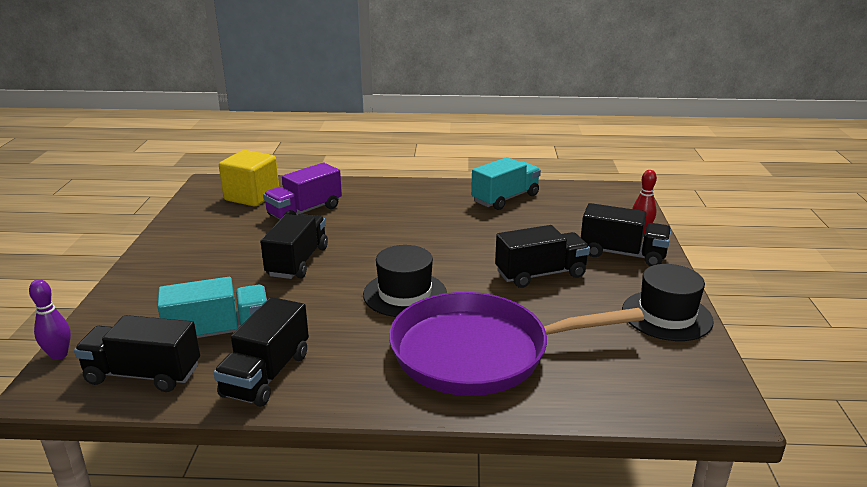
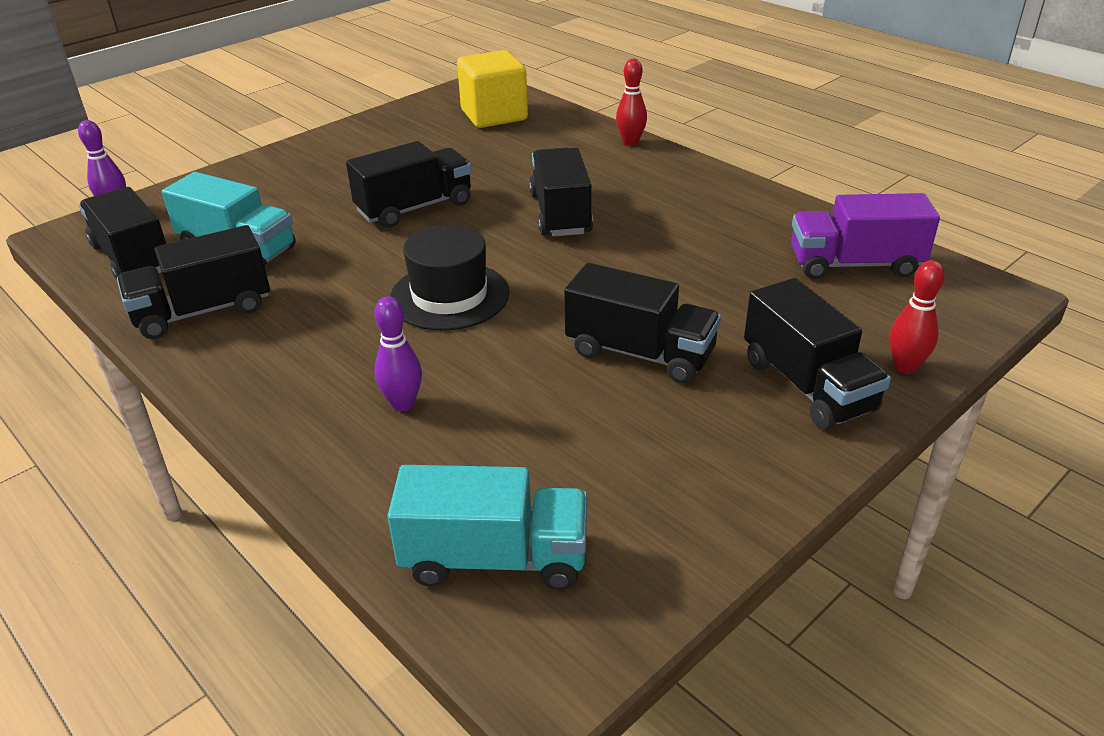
camera: 45 degrees right, 10 degrees up
(305, 211) = (516, 152): purple truck -> purple truck (854, 264)
(361, 184) = (630, 142): none -> red bowling pin
(389, 231) = (560, 214): none -> black truck
(478, 352) = (403, 404): purple pan -> purple bowling pin
(505, 198) = (779, 231): turquoise truck -> turquoise truck (494, 558)
(666, 315) = (706, 503): black hat -> none

